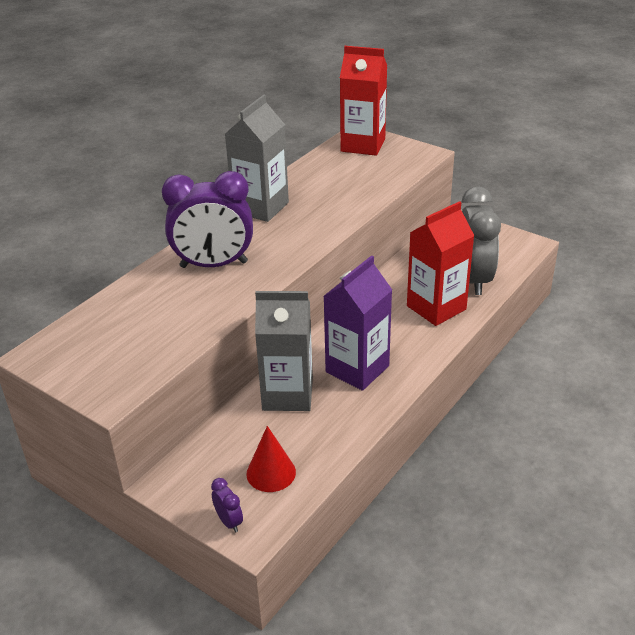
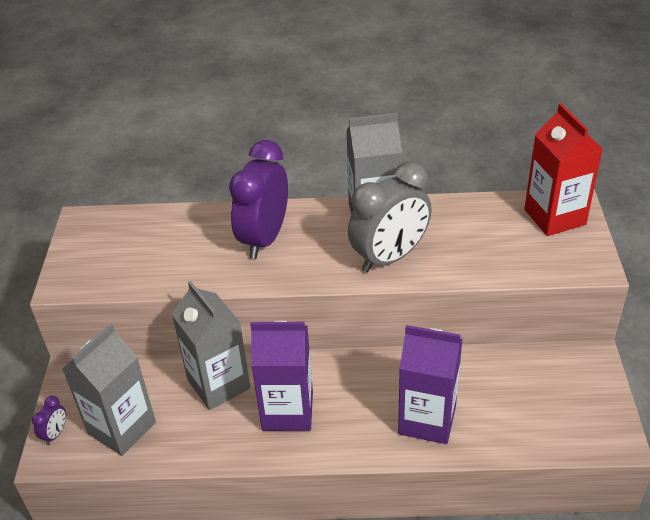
camera: 55 degrees right, 5 degrees up
(214, 265) = (264, 238): purple clock -> purple clock turned 60 degrees clockwise
(271, 473) = (121, 428): red cone -> grey carton
(436, 308) = (427, 419): red carton -> purple carton
(473, 279) = (503, 425): grey clock -> grey clock (389, 257)

